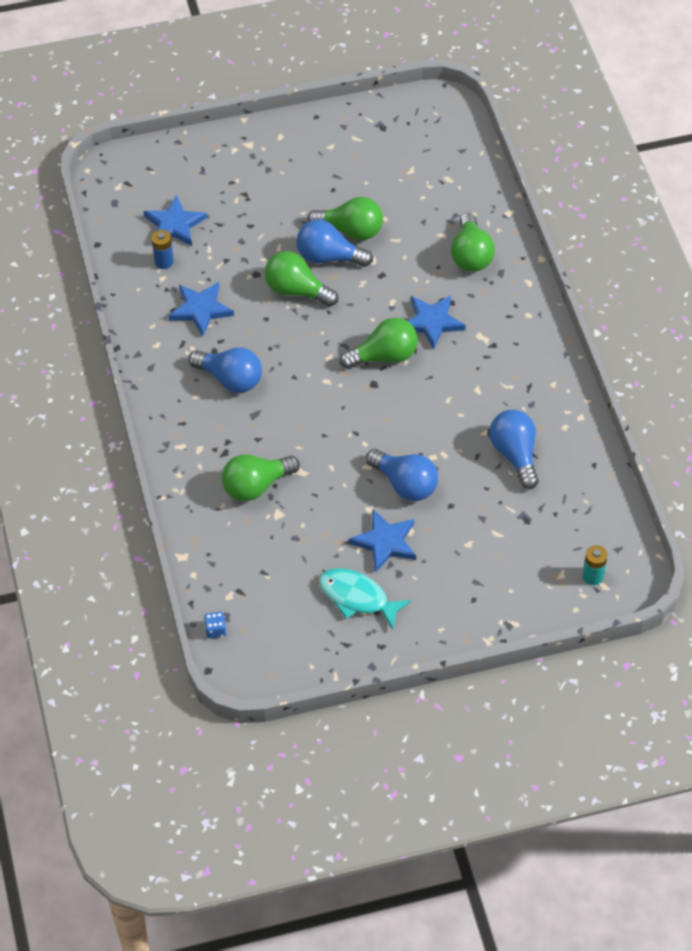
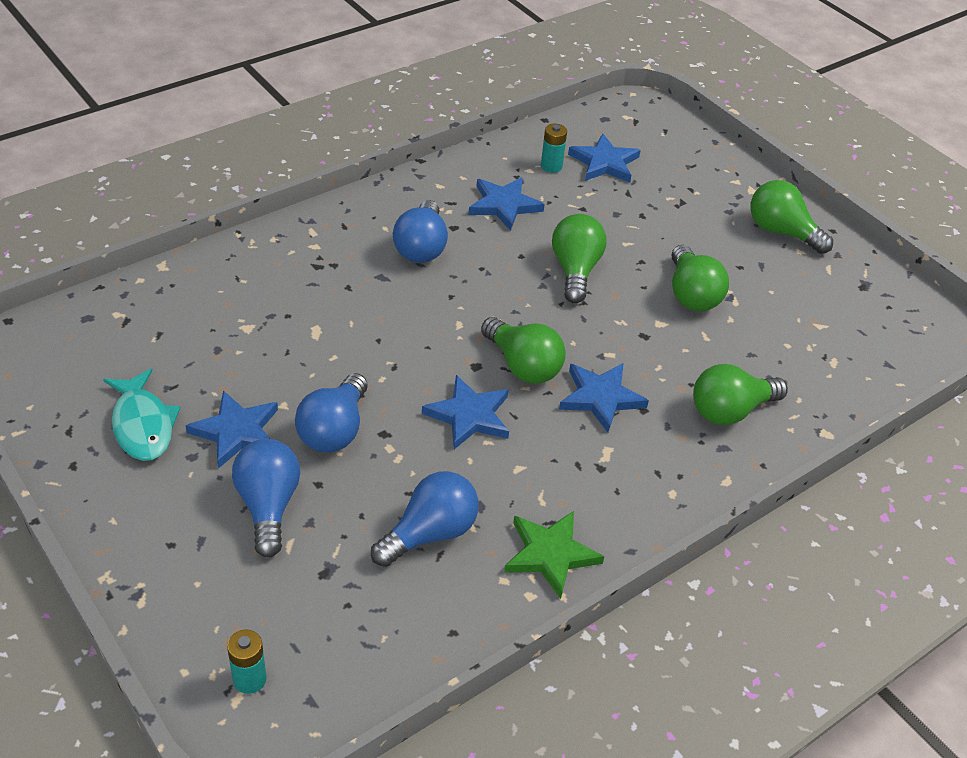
camera: 65 degrees right, 10 degrees down
(164, 262) = (551, 166): blue battery -> turquoise battery
(215, 630) = (66, 313): blue dice -> none
(256, 486) = (280, 300): green light bulb -> green light bulb (781, 232)
(328, 257) = (640, 285): blue light bulb -> blue light bulb (268, 506)
(357, 598) = (143, 425): turquoise fish -> turquoise fish turned 150 degrees clockwise
(420, 402) = (469, 415): none -> blue star
(553, 396) = (550, 554): none -> green star

